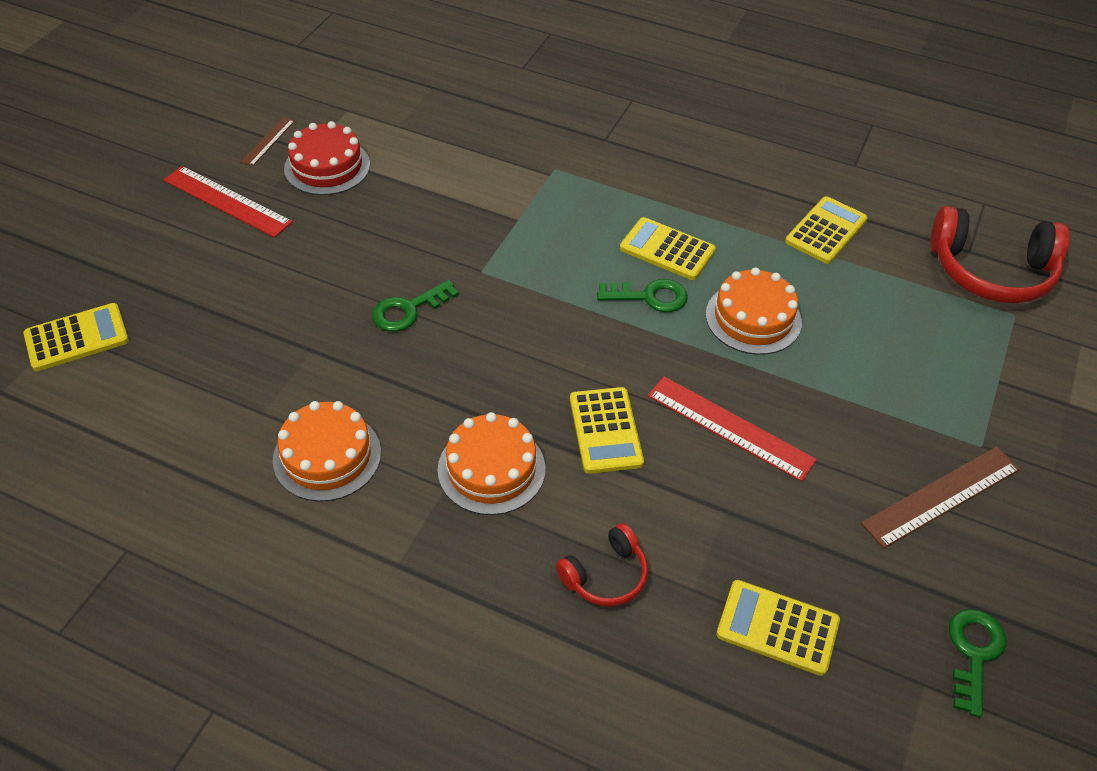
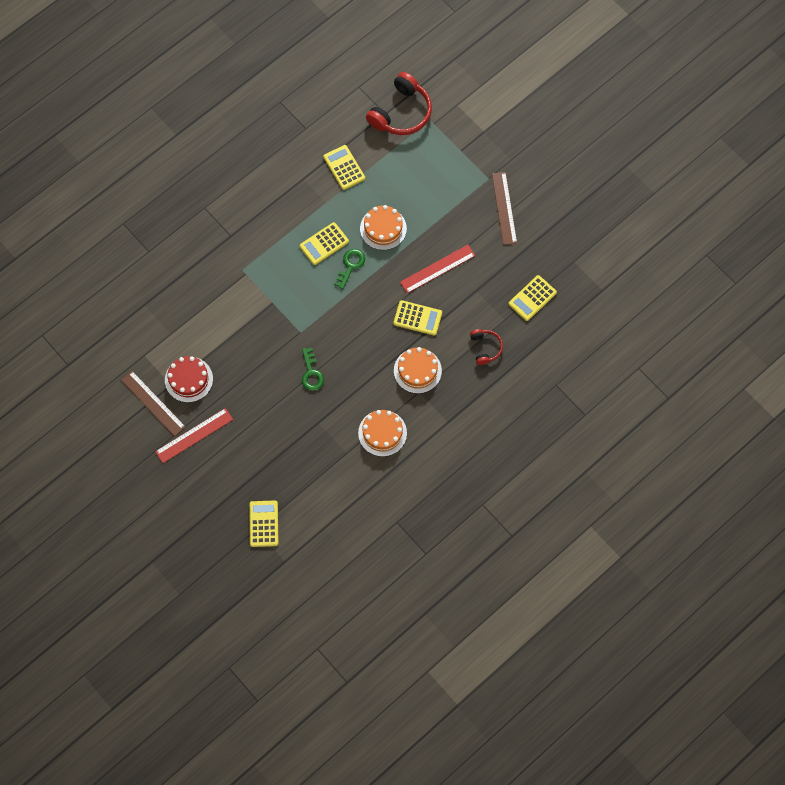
camera: 65 degrees left, 20 degrees up
(268, 141) = (153, 403): brown ruler -> brown ruler, size x1.81
(973, 653) = (570, 238): green key -> none

